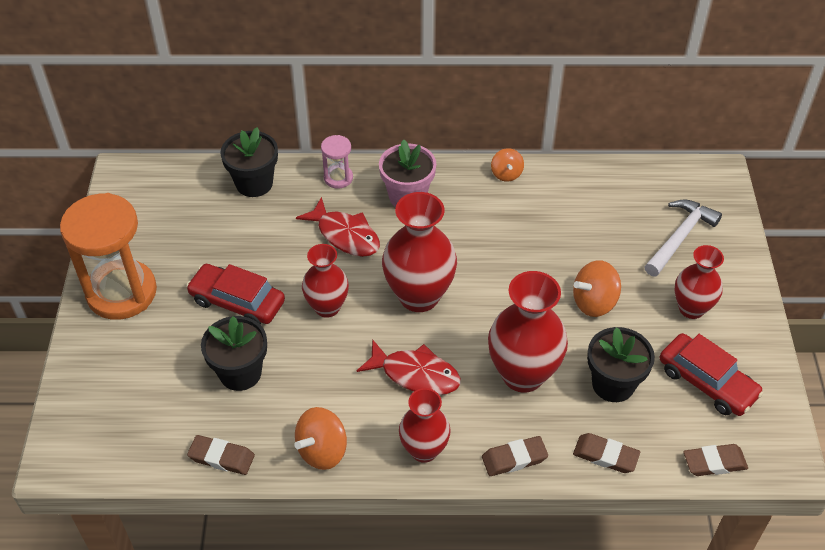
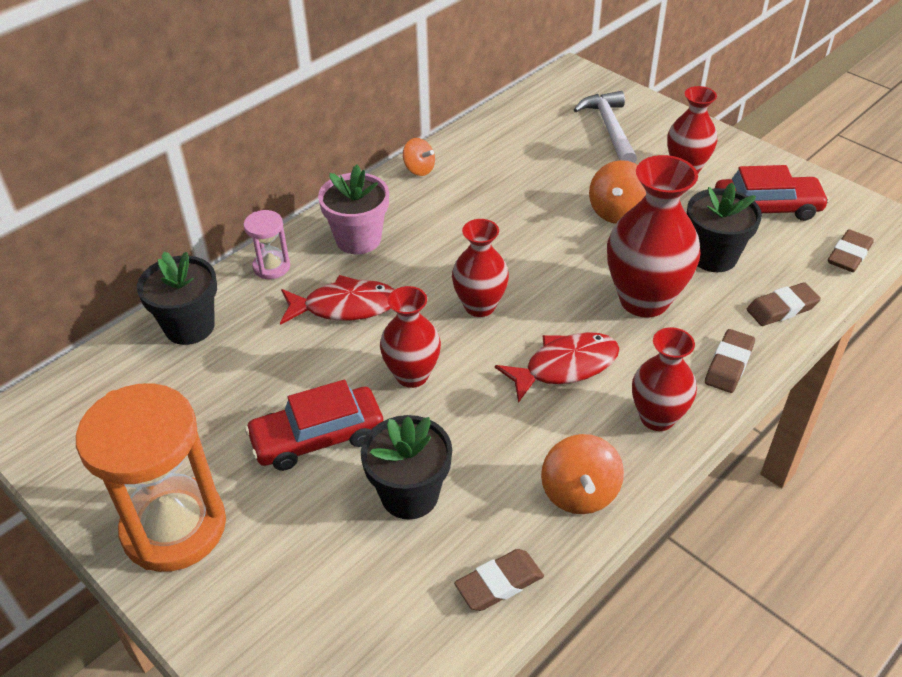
camera: 45 degrees left, 5 degrees down
(419, 296) = (480, 306): red vase -> red vase, size x0.63

